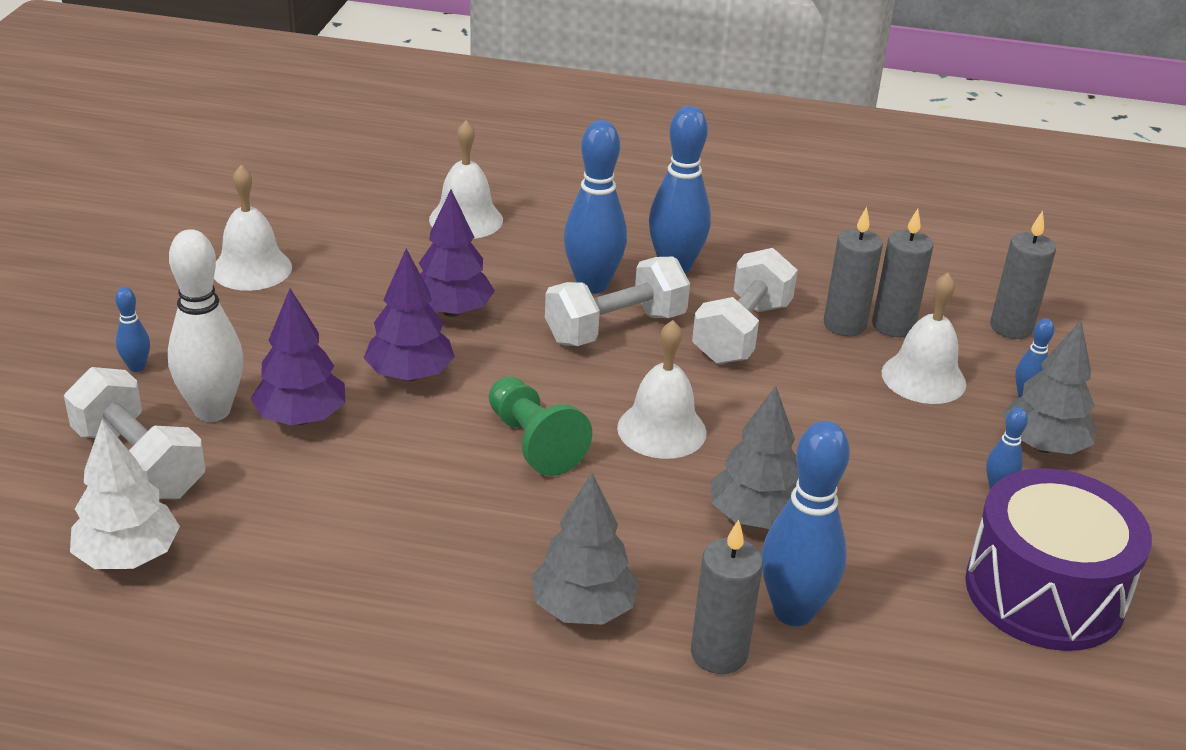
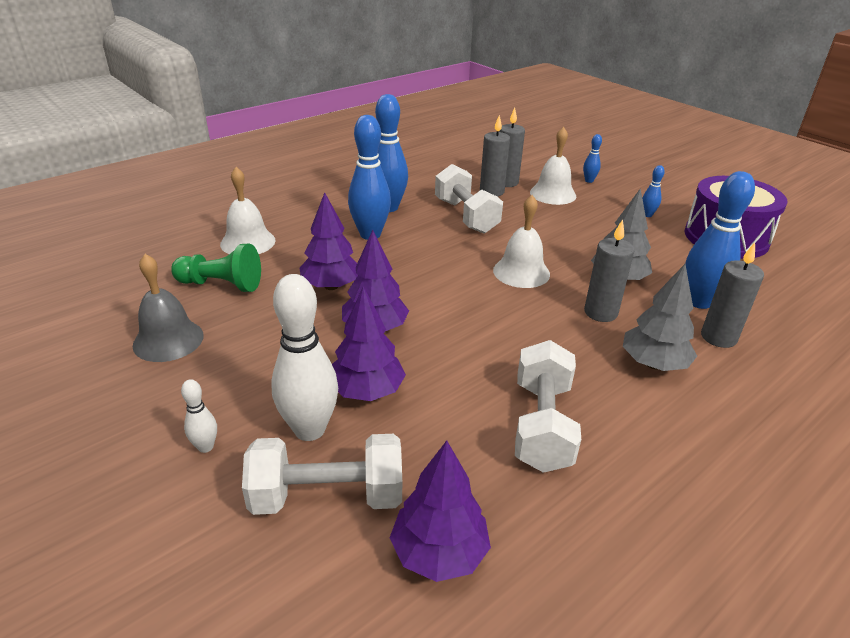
camera: 50 degrees left, 0 degrees up
(128, 556) = (439, 552): white tree -> purple tree
(137, 367) = (205, 447): blue bowling pin -> white bowling pin
(252, 269) = (168, 340): white bell -> grey bell
(533, 442) = (490, 314): green pawn -> green pawn (221, 284)
(615, 328) = (417, 245): white dumbbell -> white dumbbell (542, 425)
(1011, 327) = (538, 162): grey candle -> grey candle (600, 313)
(1043, 446) = (627, 193): grey tree -> none

